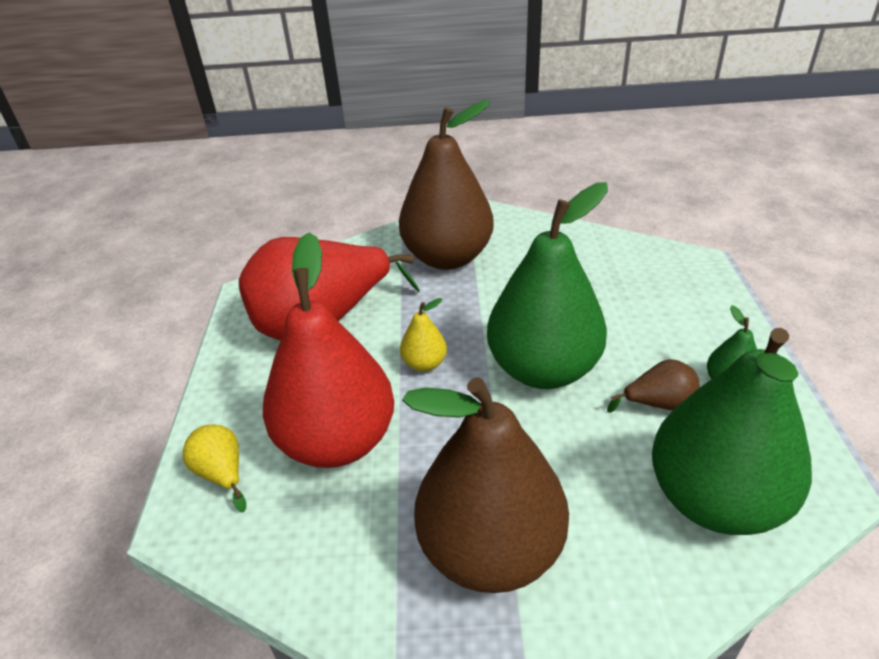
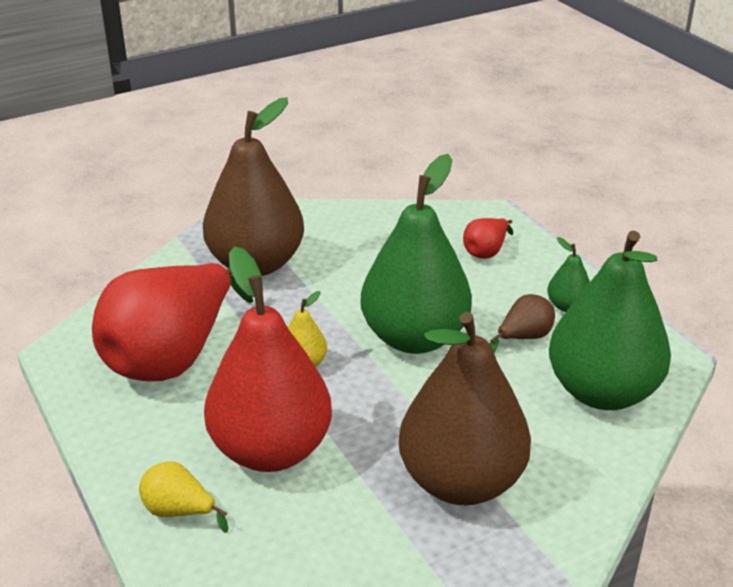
camera: 30 degrees left, 5 degrees down
(671, 299) = (486, 252): none -> red pear

